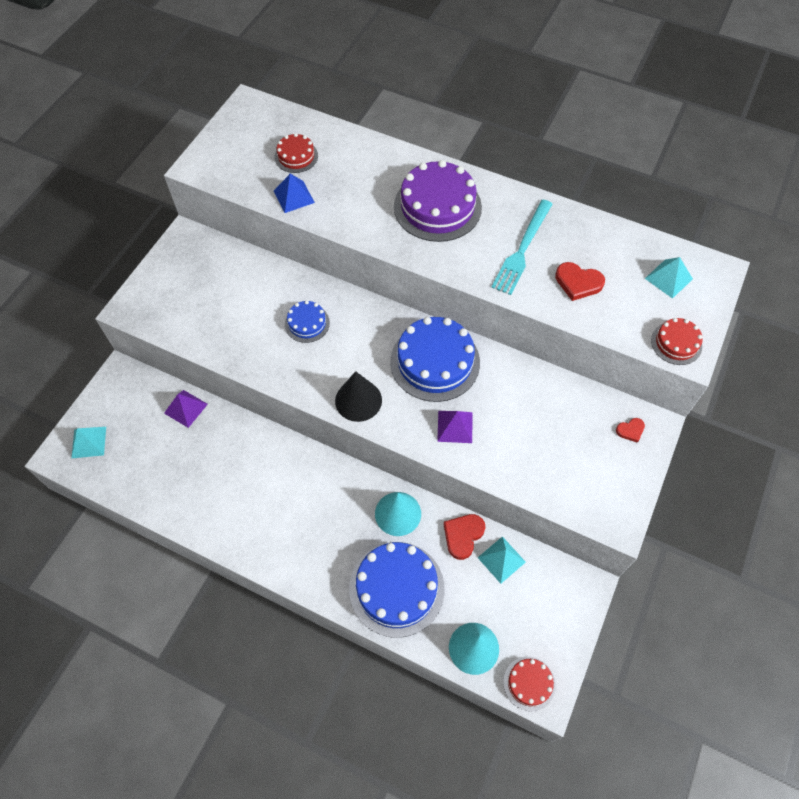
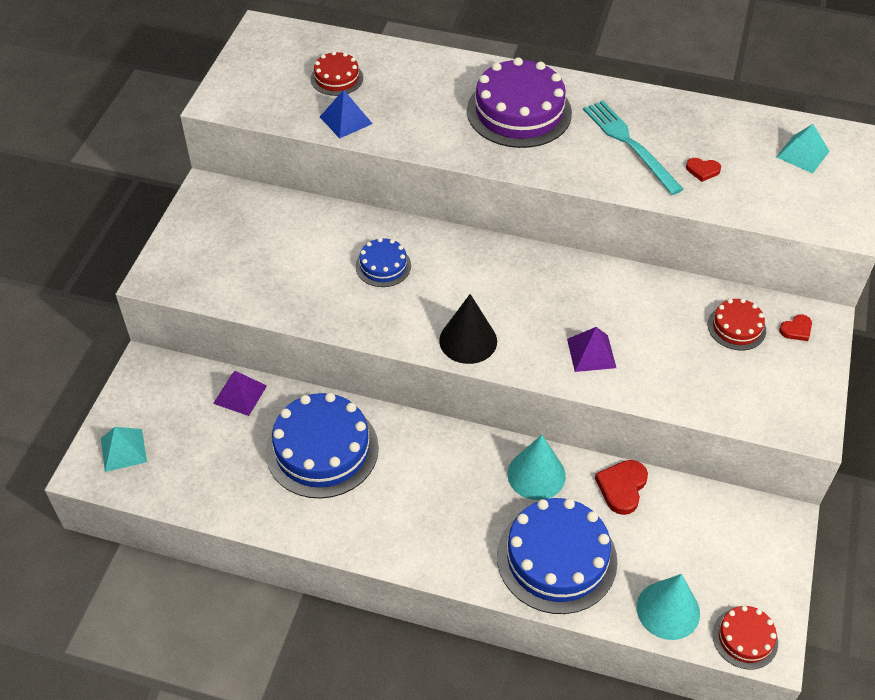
camera: 10 degrees left, 10 degrees down
(435, 362) = (548, 287): blue cake -> blue cake (322, 449)
(501, 559) = (675, 507): turquoise pyramid -> none
(522, 249) = (629, 144): turquoise fork -> turquoise fork turned 135 degrees clockwise
(578, 283) = (702, 170): red heart -> red heart, size x0.60
(676, 343) = (830, 217): red cake -> red cake (736, 327)

